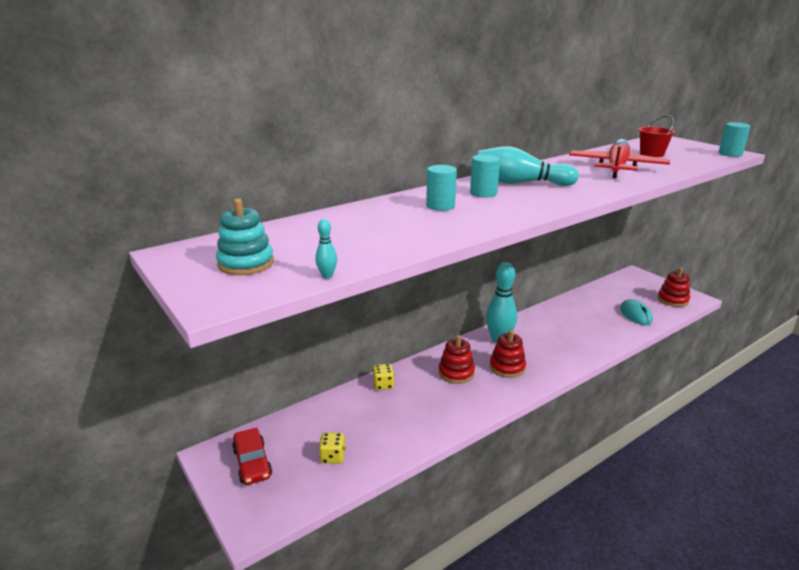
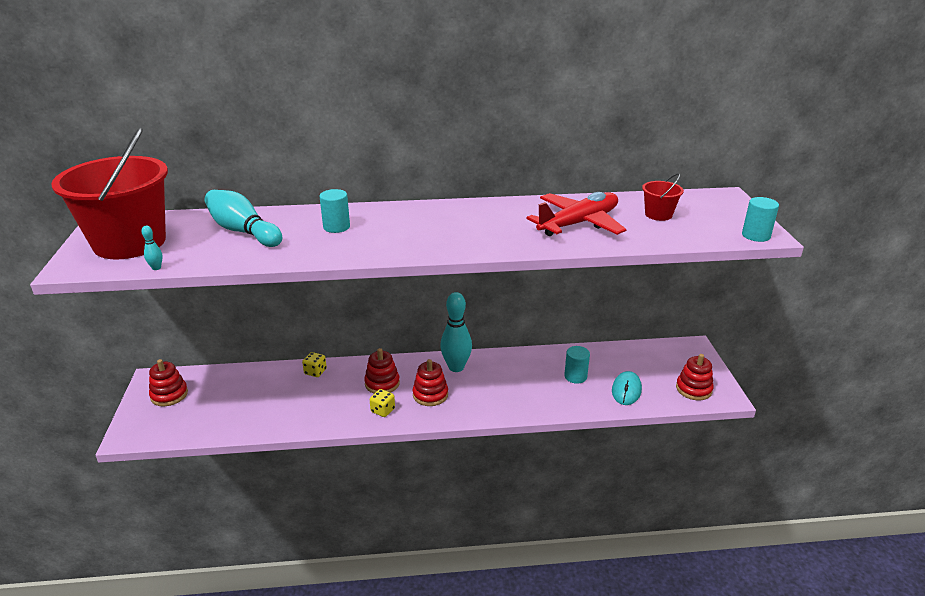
camera: 30 degrees right, 5 degrees up
(246, 263) = (130, 243): turquoise stacking toy -> red bucket
(252, 463) = (169, 395): red car -> red stacking toy
(332, 457) = (220, 412): yellow dice -> yellow dice (383, 410)
(483, 193) = (395, 222): turquoise cylinder -> turquoise cylinder (575, 376)
(520, 183) = (448, 219): turquoise bowling pin -> turquoise bowling pin (243, 231)

